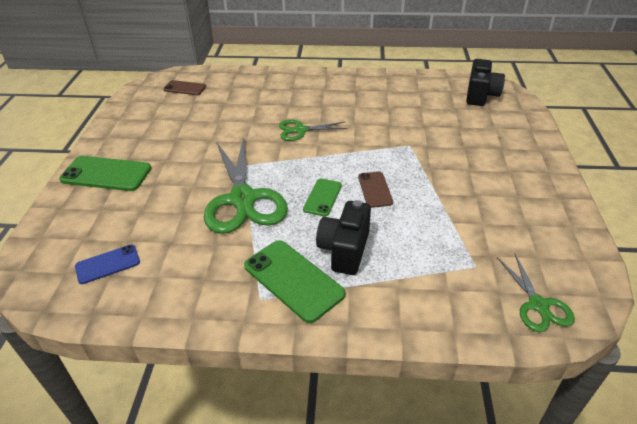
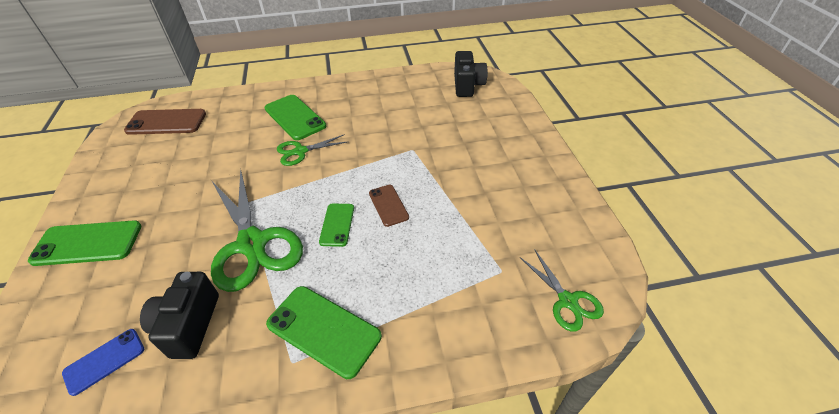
camera: 15 degrees left, 5 degrees up
(185, 88) = (166, 122): brown phone -> brown phone, size x1.68
(301, 100) = (295, 117): none -> green phone
(344, 250) = (371, 281): black camera -> black camera (189, 325)

